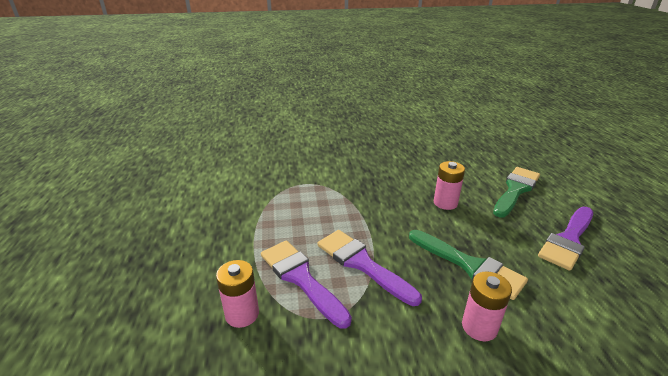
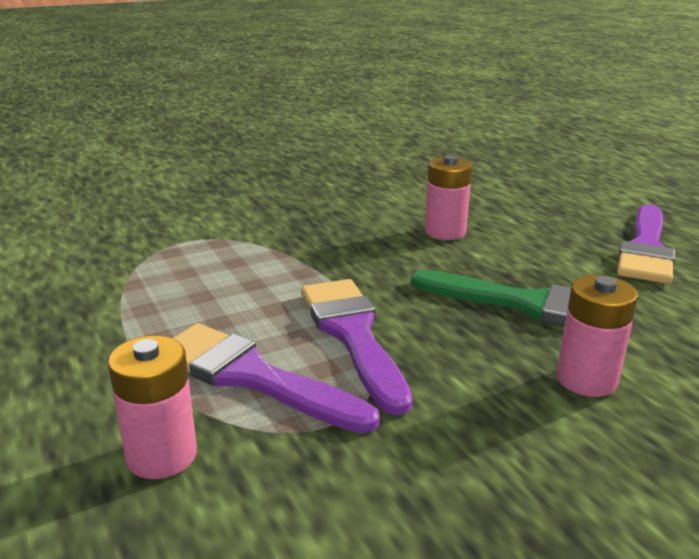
camera: 20 degrees left, 5 degrees down
(362, 264) = (352, 335): purple brush -> purple brush turned 45 degrees clockwise
(515, 190) = (540, 201): green brush -> none

